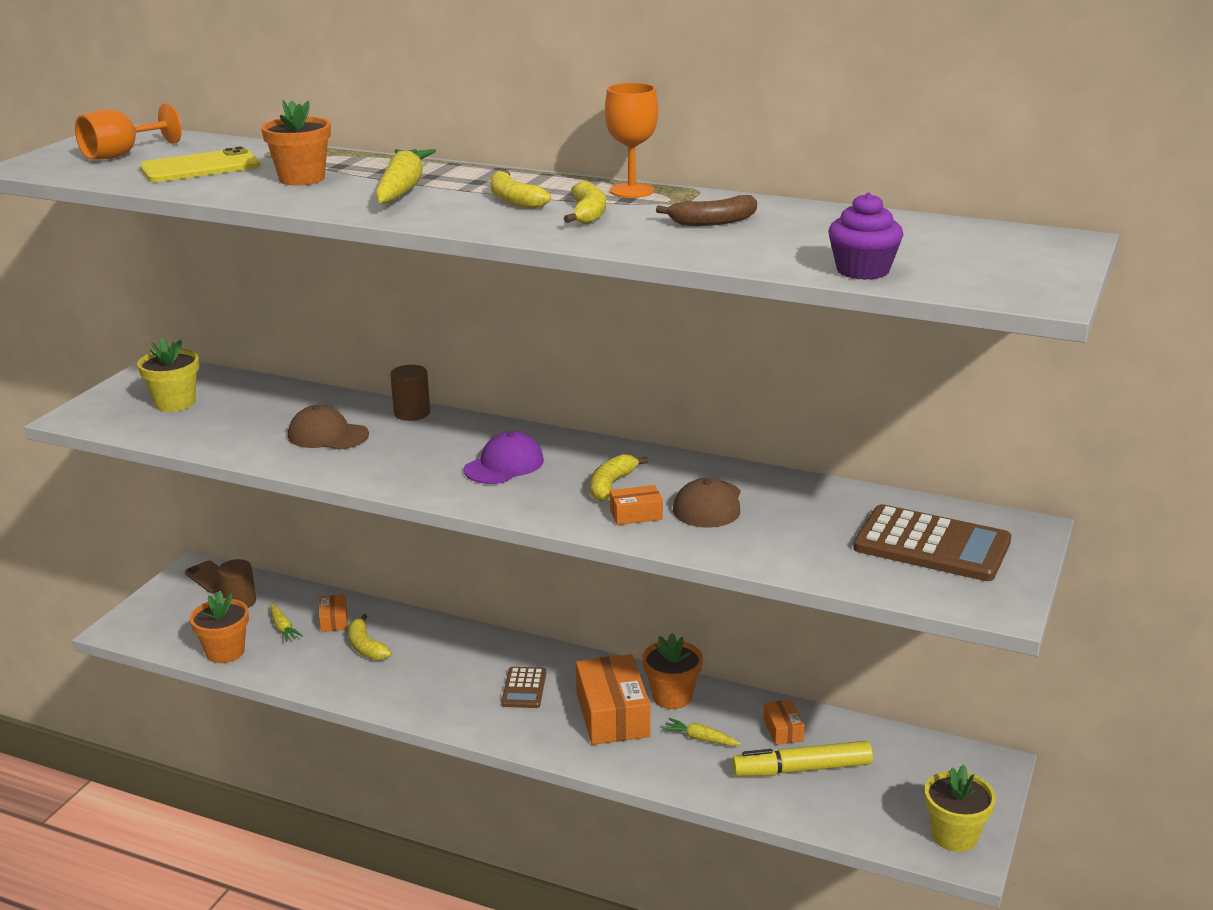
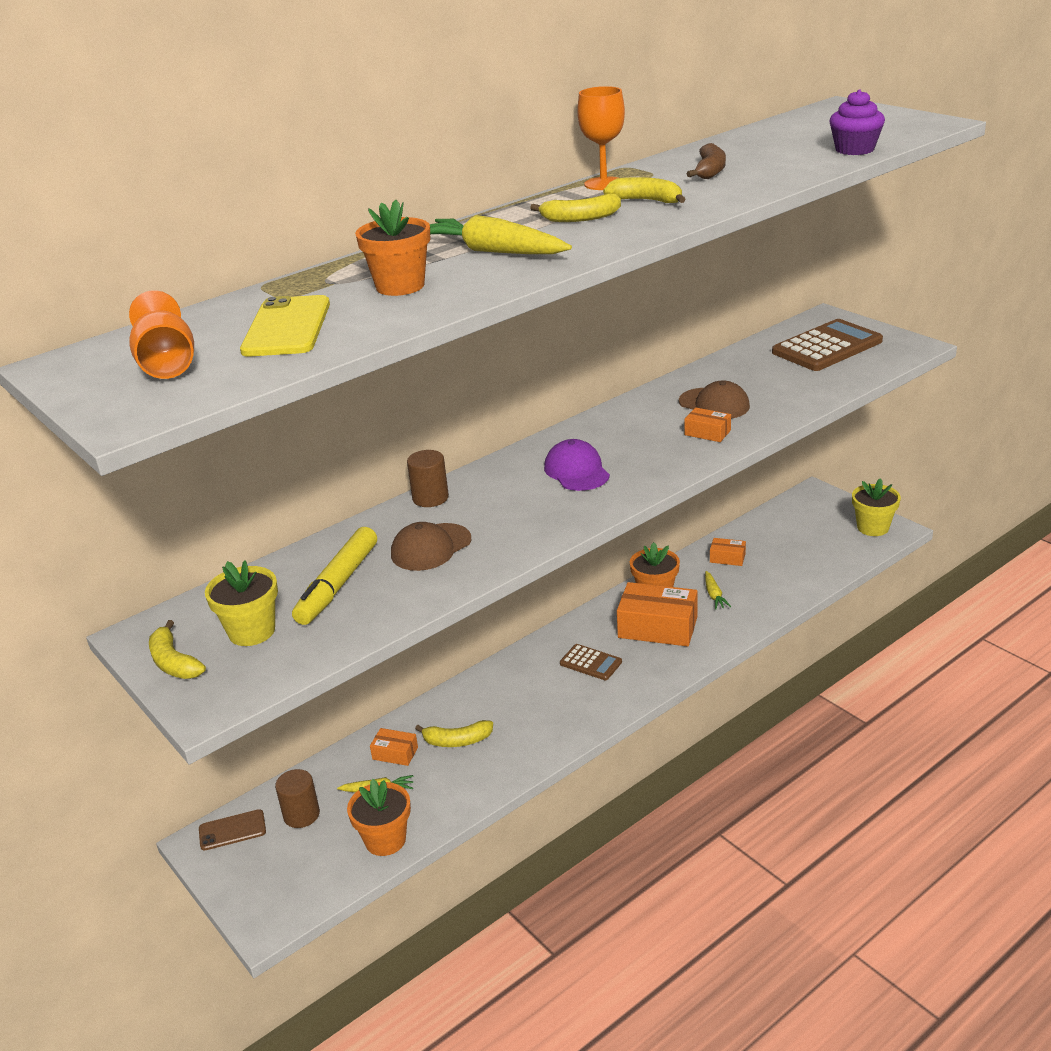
camera: 60 degrees left, 5 degrees up
(611, 485) = (652, 433): yellow banana -> yellow banana (174, 662)
(636, 514) = (707, 433): orange box -> orange box turned 75 degrees counterclockwise
(700, 739) = (714, 595): yellow carrot -> yellow carrot turned 60 degrees counterclockwise
(802, 769) = (775, 563): yellow marker -> yellow marker (338, 585)

